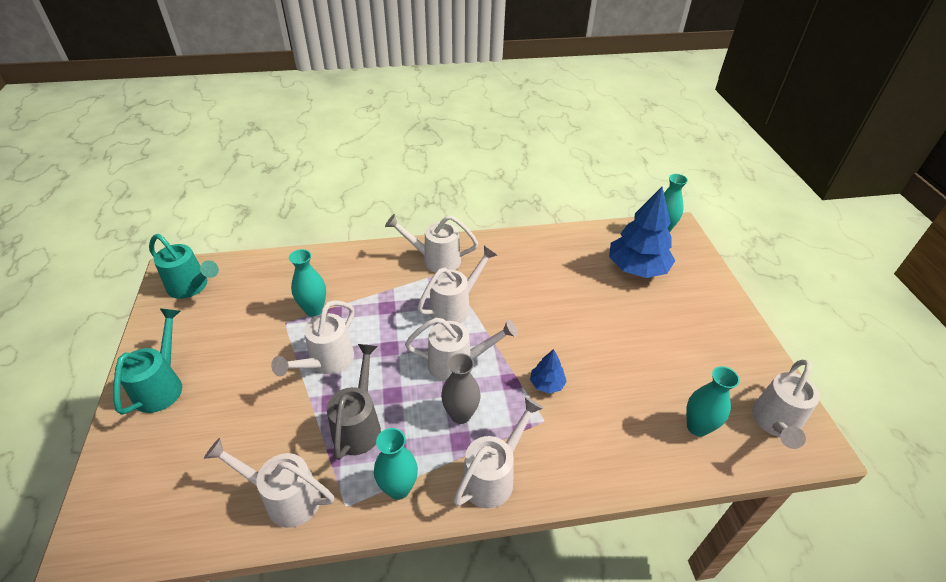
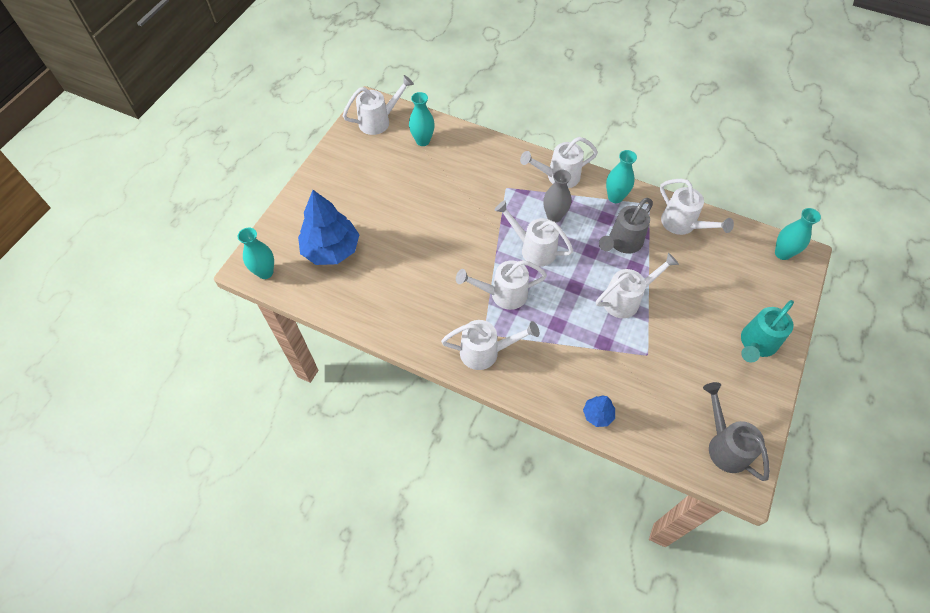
camera: 145 degrees left, 15 degrees up
(192, 287) = (724, 445): turquoise watering can -> grey watering can
(314, 309) = (618, 354): turquoise vase -> turquoise vase (782, 253)
(435, 260) = (485, 352): white watering can -> white watering can turned 45 degrees counterclockwise
(546, 384) = (485, 205): blue tree -> blue tree (598, 414)

